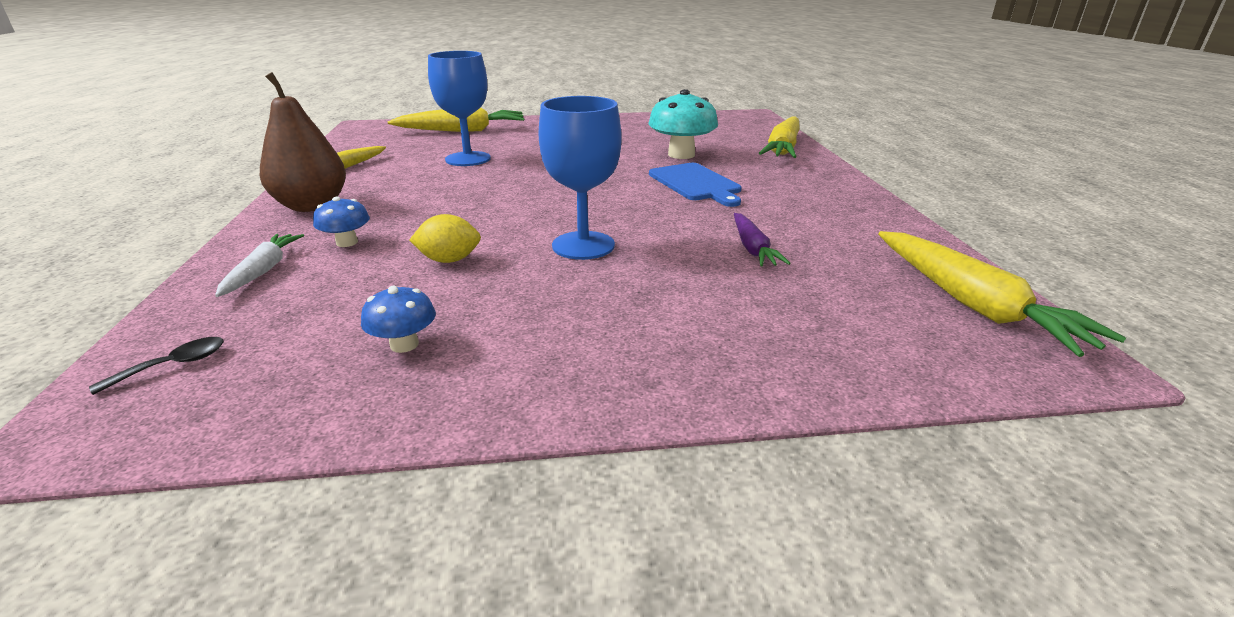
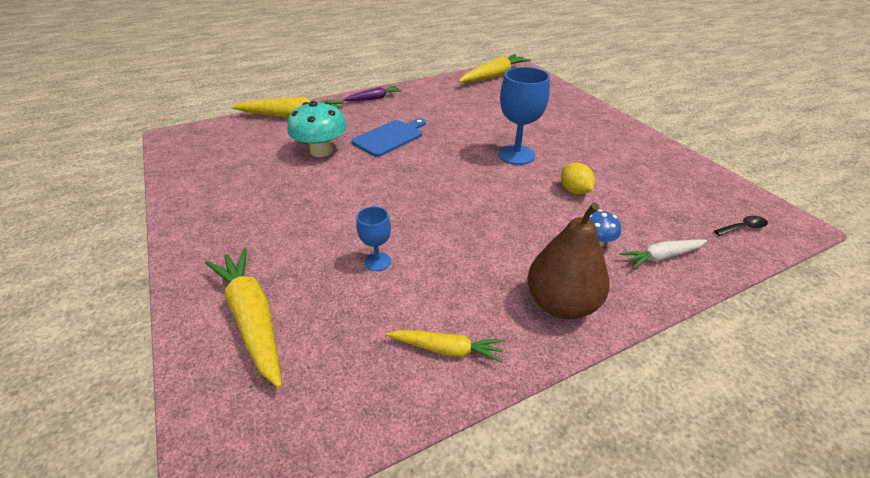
camera: 110 degrees left, 10 degrees up
(173, 365) = (743, 227): black spoon -> black spoon turned 135 degrees clockwise
(404, 344) = (651, 173): blue mushroom -> none
(468, 159) = (377, 262): blue goblet -> blue goblet, size x0.54
(752, 248) = (479, 113): purple carrot -> purple carrot (374, 98)

